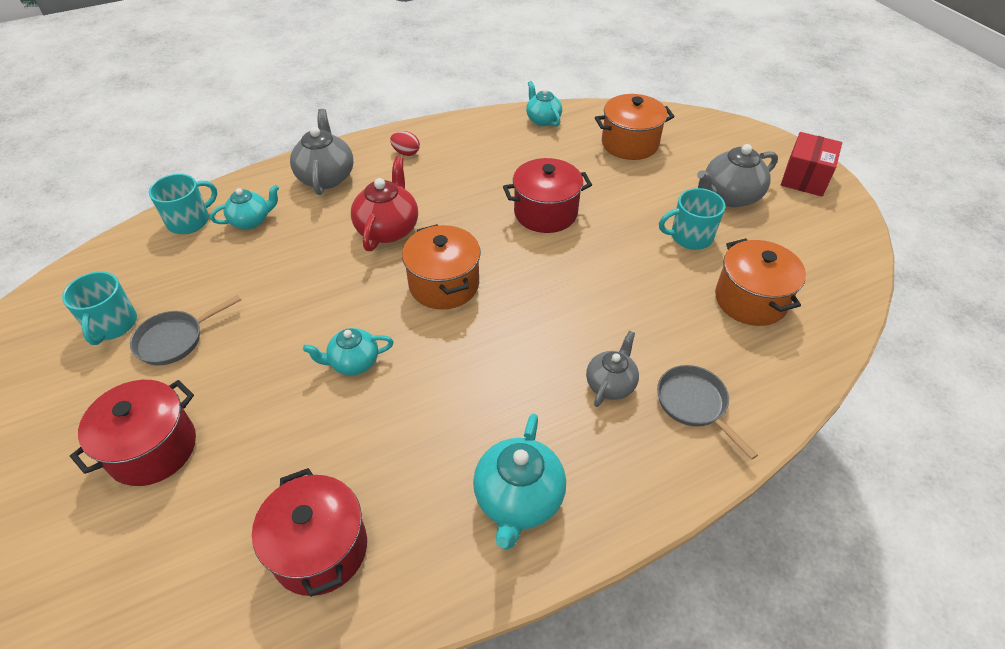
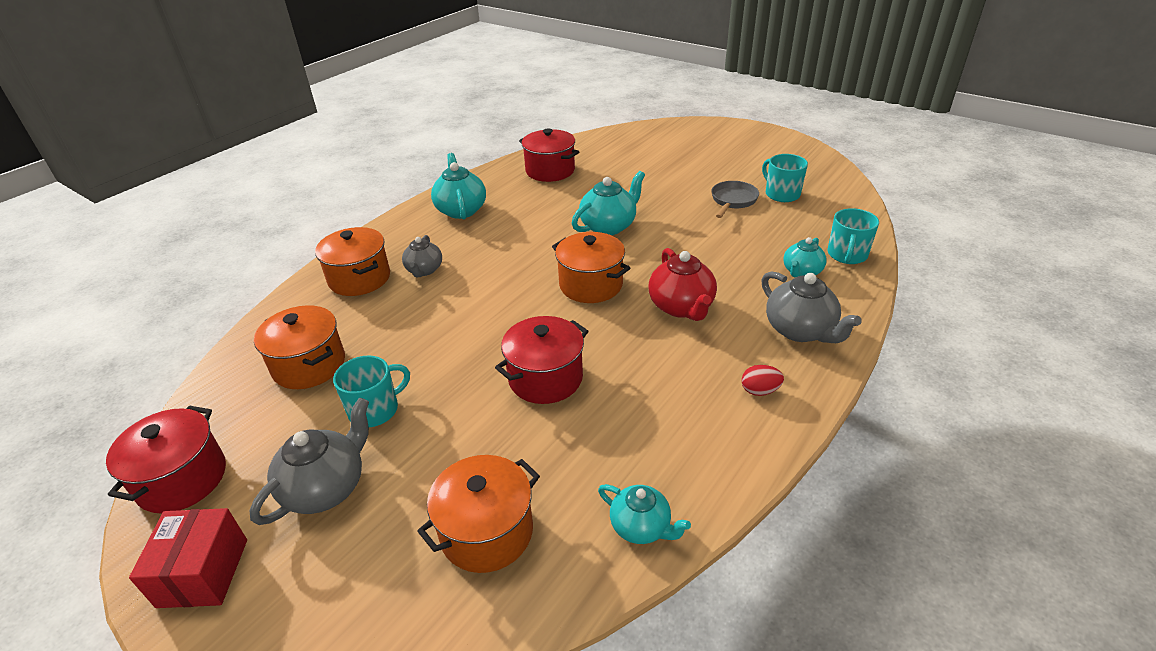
camera: 155 degrees right, 10 degrees down
(153, 448) = (673, 169): red pot -> red pot (182, 479)
(353, 362) = (608, 226): turquoise teapot -> turquoise teapot, size x1.55
(694, 404) = (359, 278): grey pan -> orange pot

